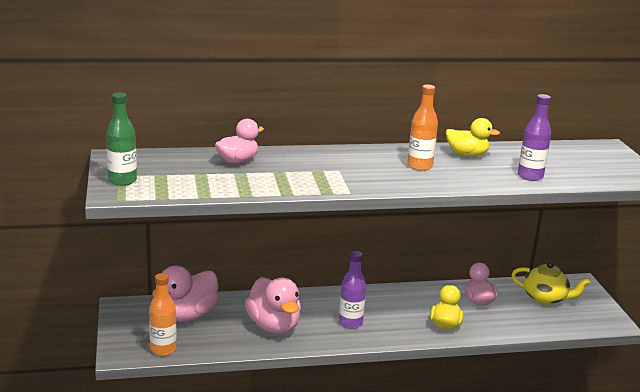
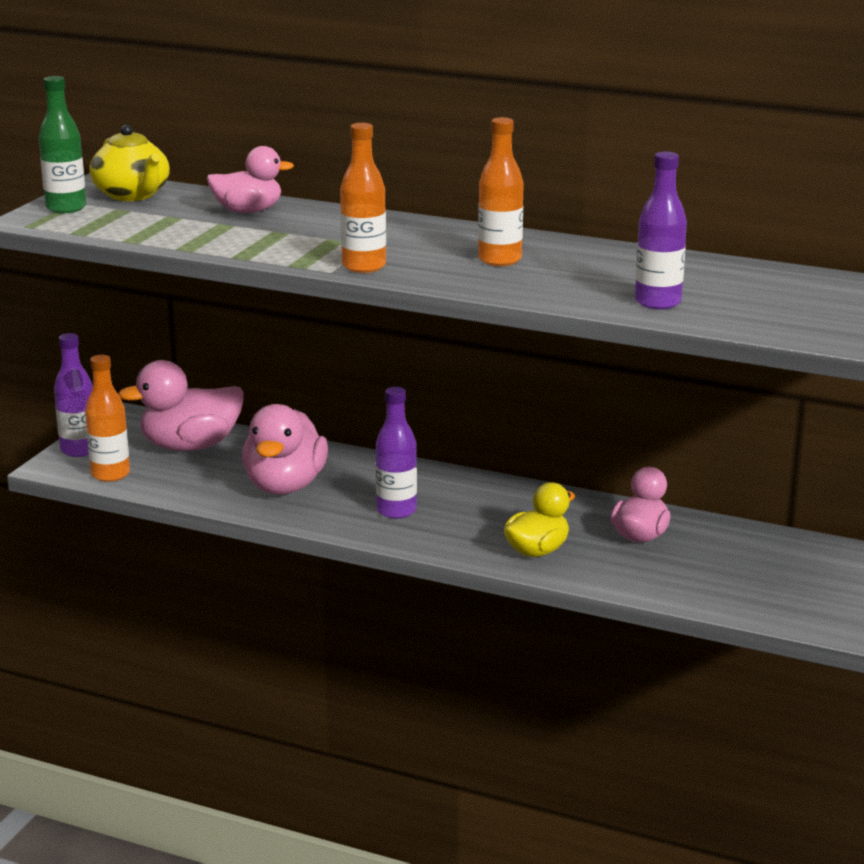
camera: 35 degrees right, 0 degrees up
(122, 338) = (79, 450): none -> purple bottle
(362, 185) = (364, 266): none -> orange bottle
(467, 155) = (609, 259): yellow duck -> none
(545, 298) = (766, 562): yellow teapot -> yellow teapot (132, 195)

